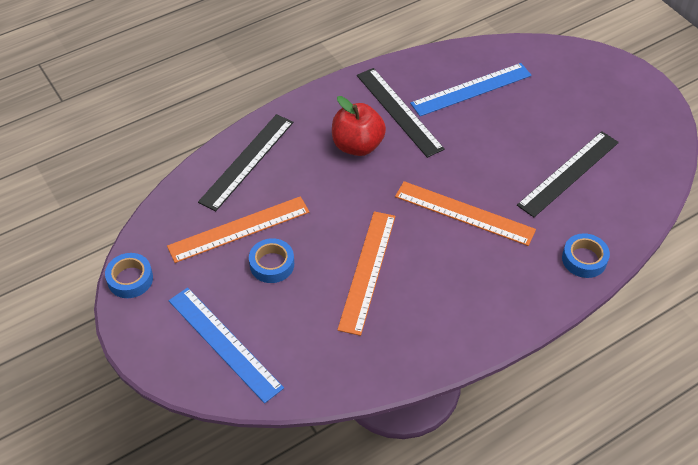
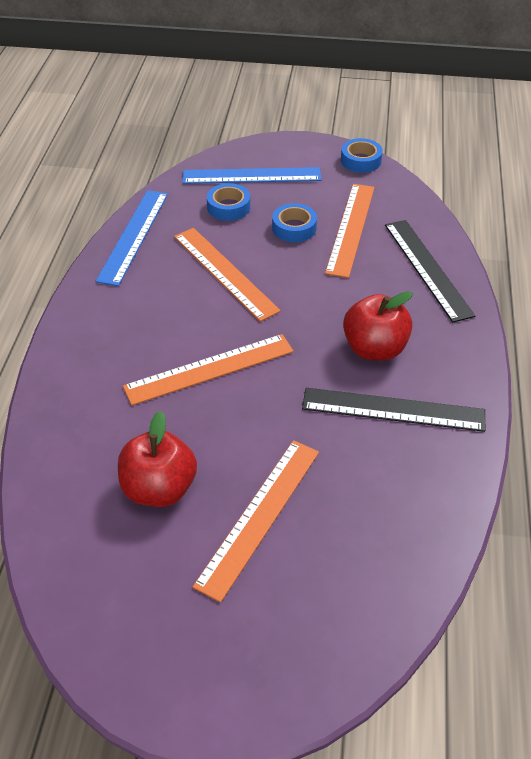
camera: 130 degrees right, 5 degrees down
(471, 89) = (368, 498): blue ruler -> blue ruler (133, 236)
(532, 123) = (259, 516): none -> orange ruler
(568, 173) = (159, 488): black ruler -> red apple
(584, 259) = (60, 415): blue tape -> blue tape (228, 207)

